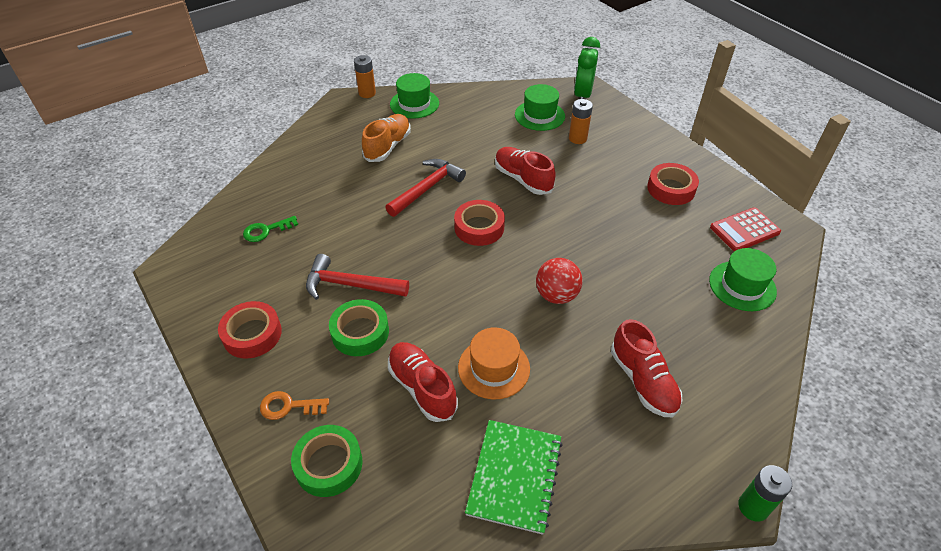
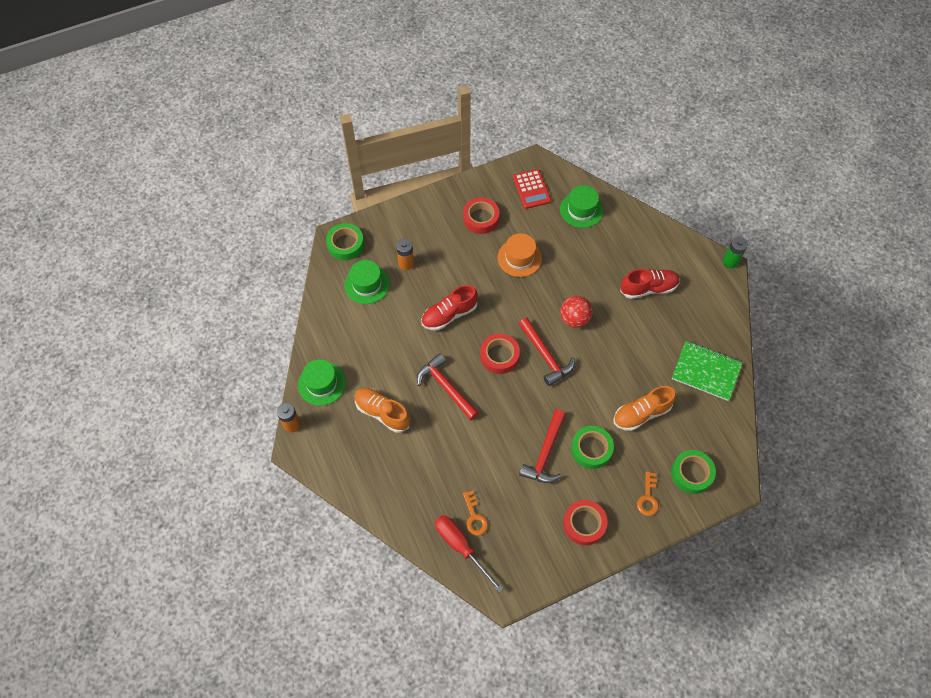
camera: 80 degrees left, 15 degrees up
(231, 224) = (461, 547): none -> red screwdriver
(266, 230) = (474, 517): green key -> orange key
(422, 388) = (641, 414): red shoe -> orange shoe
(490, 271) = (545, 356): none -> red hammer
(494, 368) = (630, 369): orange hat -> orange hat (519, 258)
(582, 95) = (345, 244): green clock -> green tape

